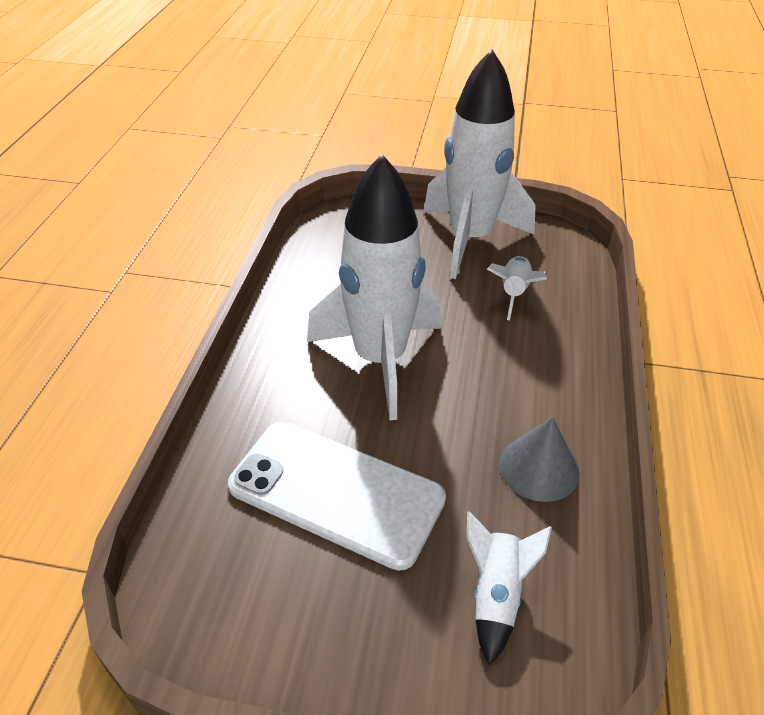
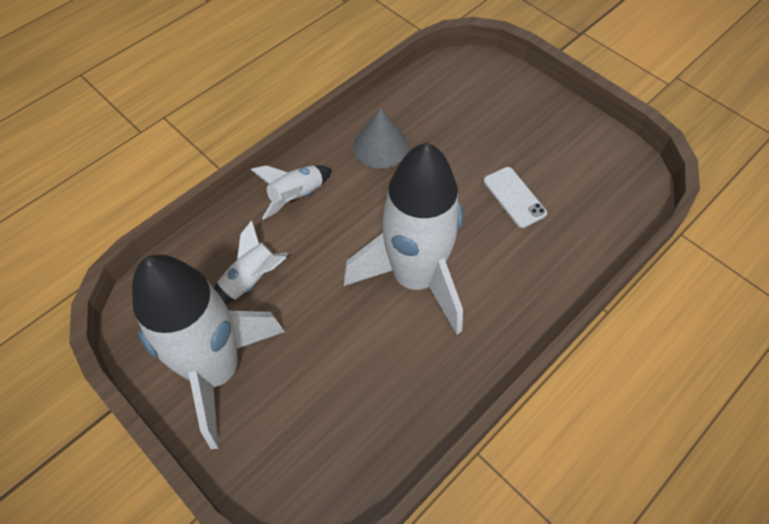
camera: 145 degrees left, 15 degrees up
(336, 492) = (514, 197): white phone -> white phone, size x0.48
(496, 595) = (464, 105): white rocket -> white rocket (296, 196)

